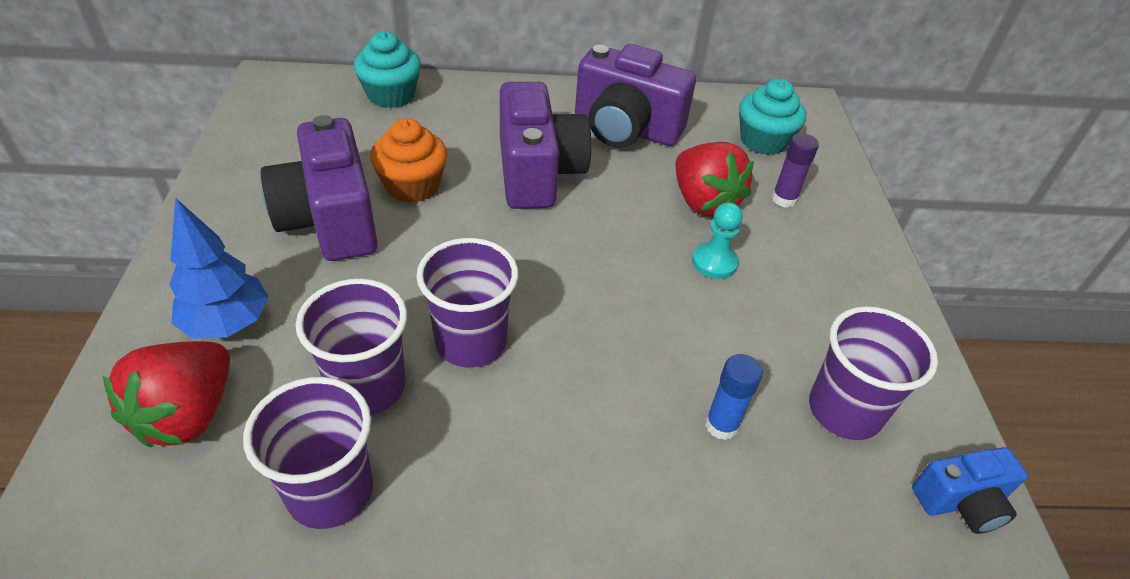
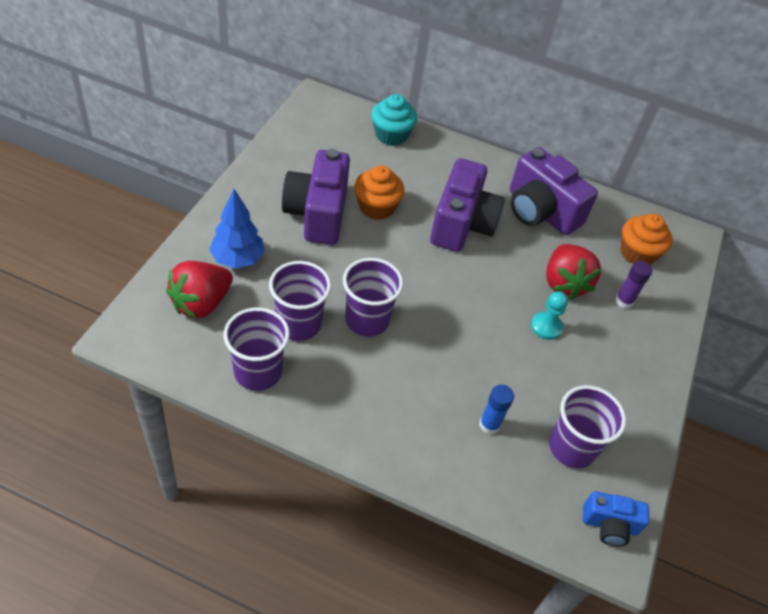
camera: 20 degrees right, 5 degrees up
(763, 141) = (637, 253): turquoise cupcake -> orange cupcake

